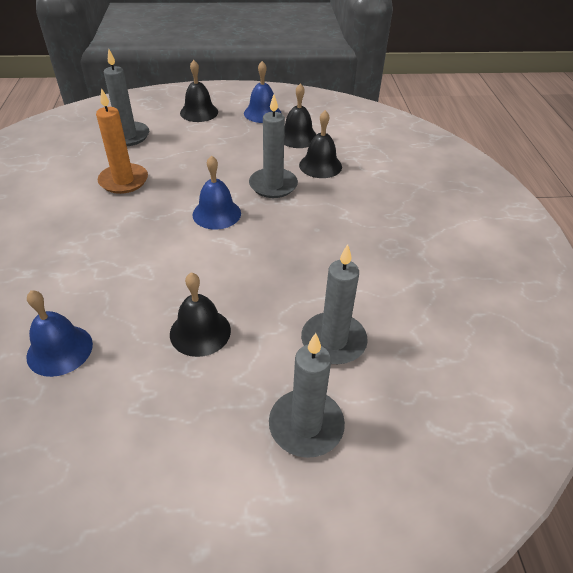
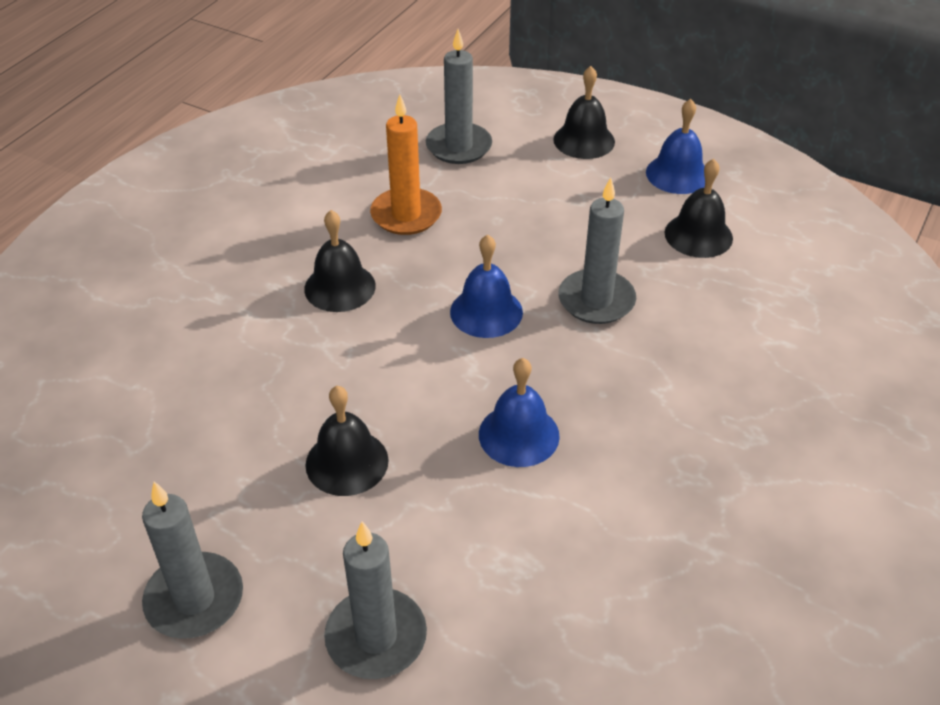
camera: 35 degrees right, 0 degrees up
(60, 350) = (190, 408): blue bell -> blue bell (519, 435)
(320, 165) = (693, 296): black bell -> black bell (340, 287)
(333, 341) = (493, 556): grey candle -> grey candle (194, 599)

